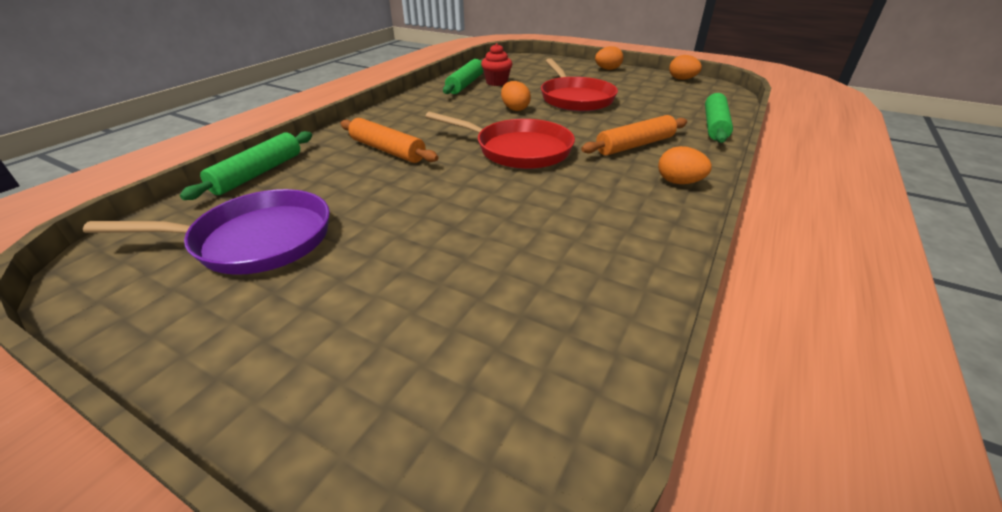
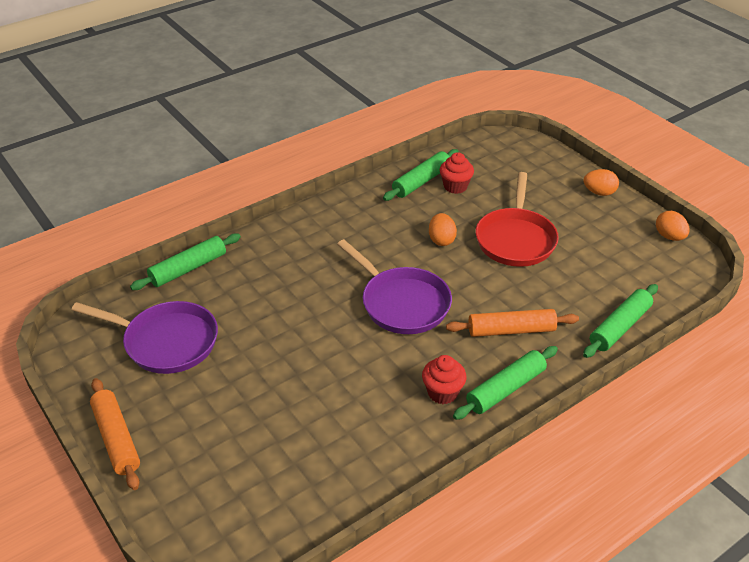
camera: 25 degrees right, 5 degrees up
(387, 150) = (294, 269): orange rolling pin -> orange rolling pin (116, 438)
(518, 150) = (401, 303): red pan -> purple pan
(625, 200) = (442, 392): none -> red cupcake
(679, 182) = (505, 389): orange egg -> green rolling pin

